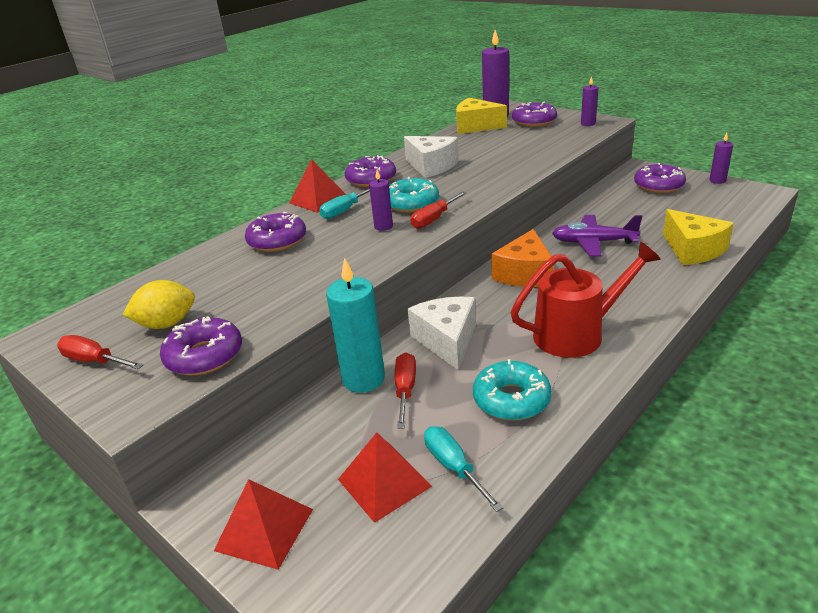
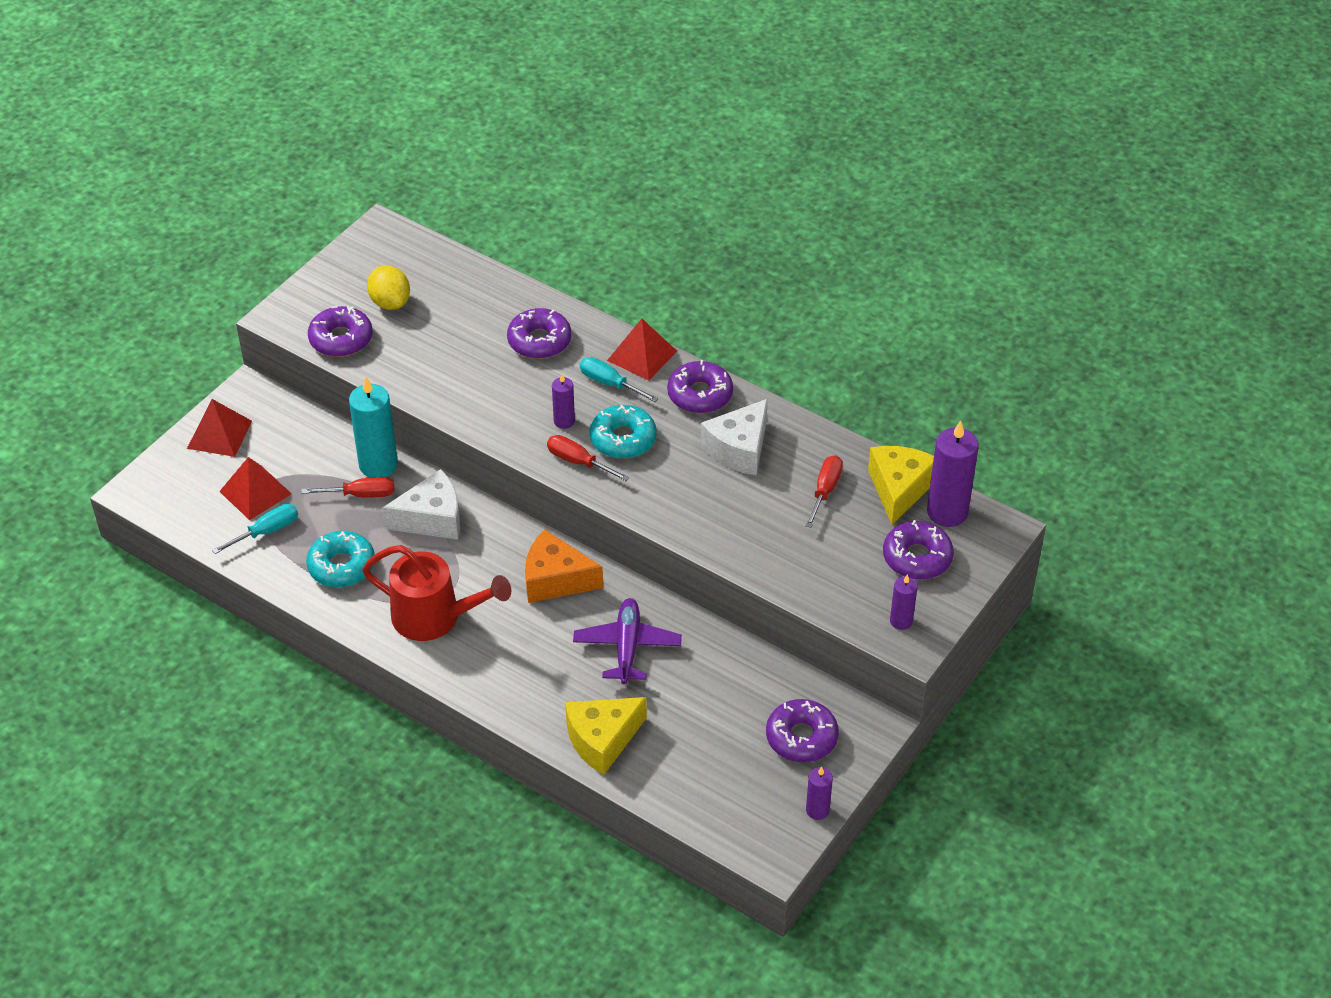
camera: 80 degrees right, 15 degrees up
(95, 361) = (342, 276): red screwdriver -> red screwdriver (825, 491)
(577, 333) = (435, 617): red watering can -> red watering can turned 45 degrees counterclockwise

